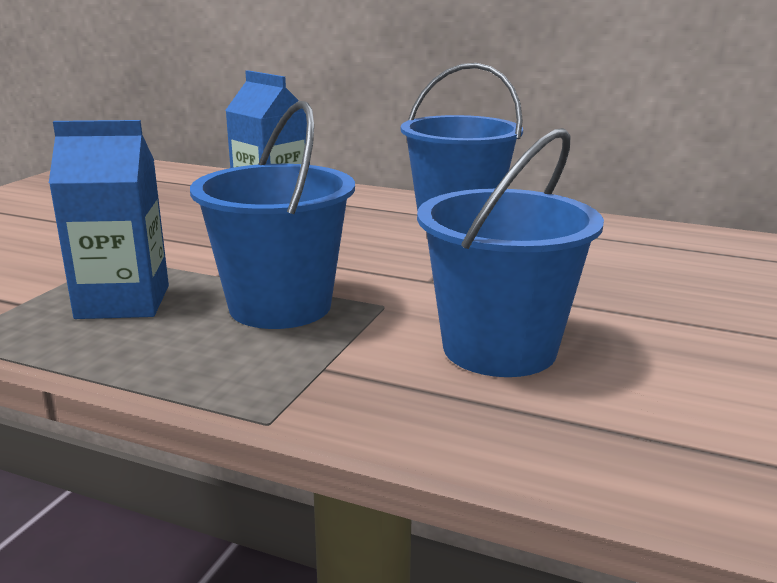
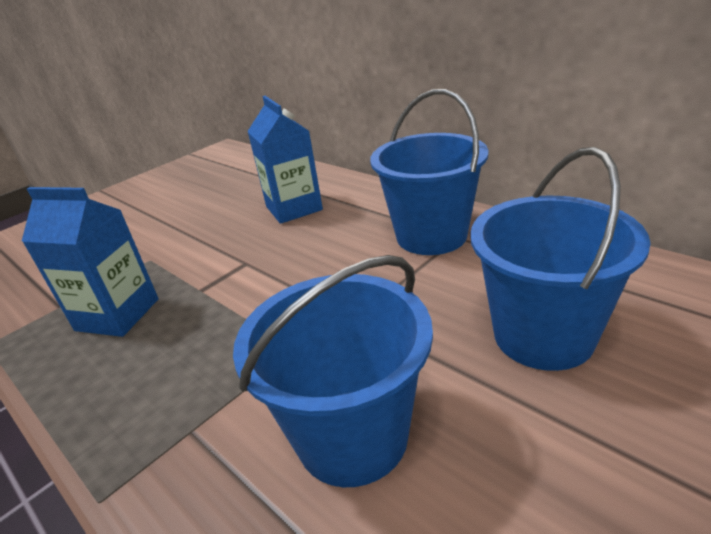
camera: 25 degrees right, 10 degrees up
(280, 306) = (215, 337): blue bucket -> blue bucket (543, 335)

